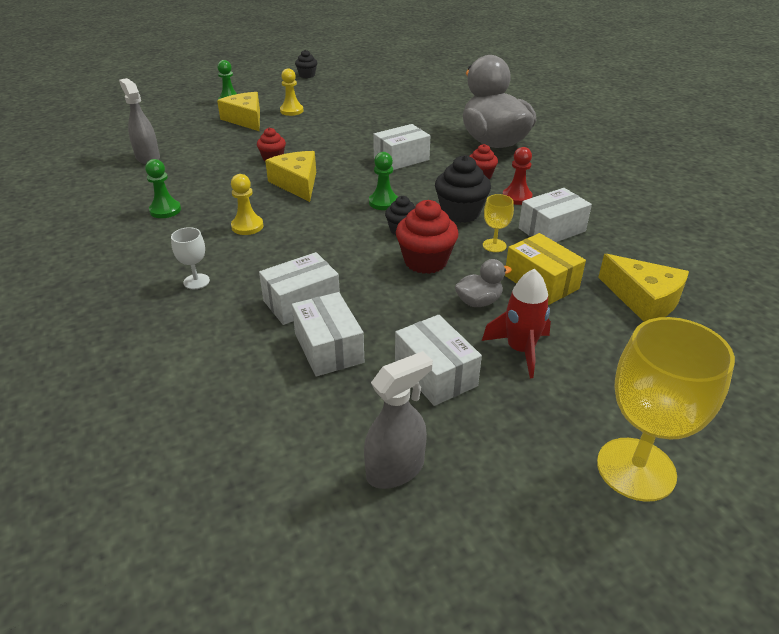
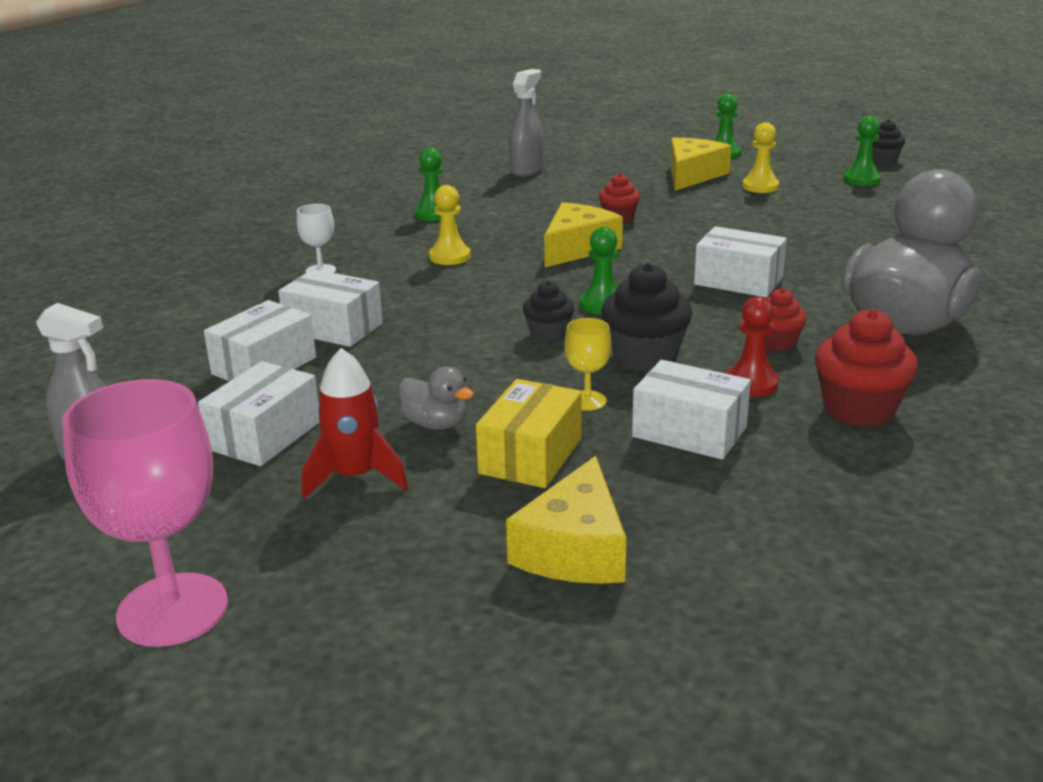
camera: 60 degrees right, 10 degrees down
(323, 88) = (862, 179): none -> green pawn
(425, 261) = (491, 368): red cupcake -> red cupcake (859, 410)
(636, 469) = (172, 610): yellow goblet -> pink goblet

